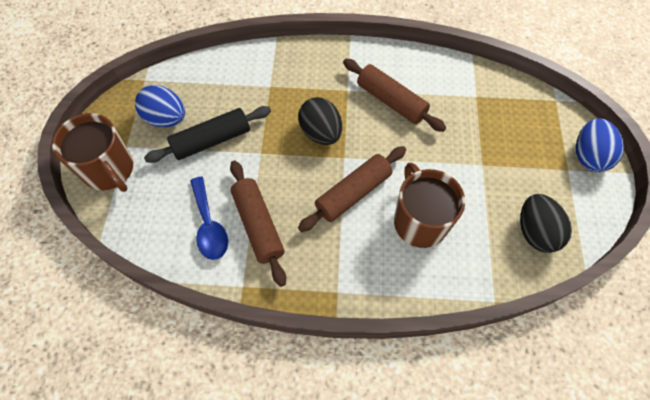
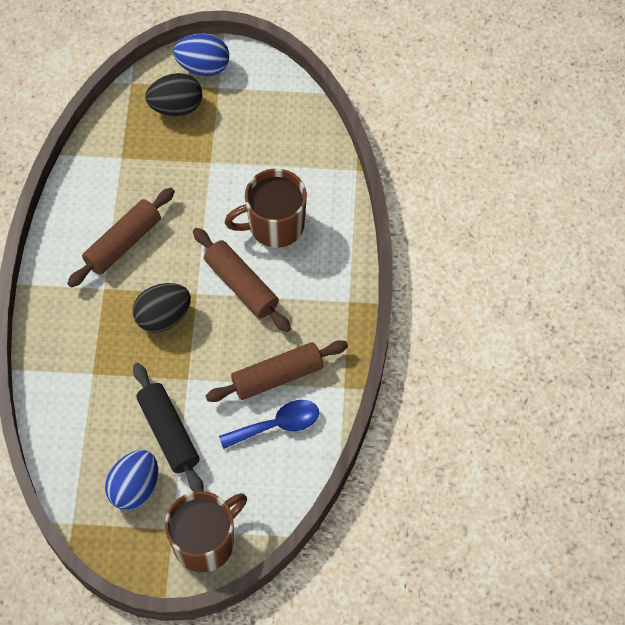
camera: 90 degrees left, 0 degrees up
(535, 232) = (287, 126): black egg -> black egg (176, 107)

